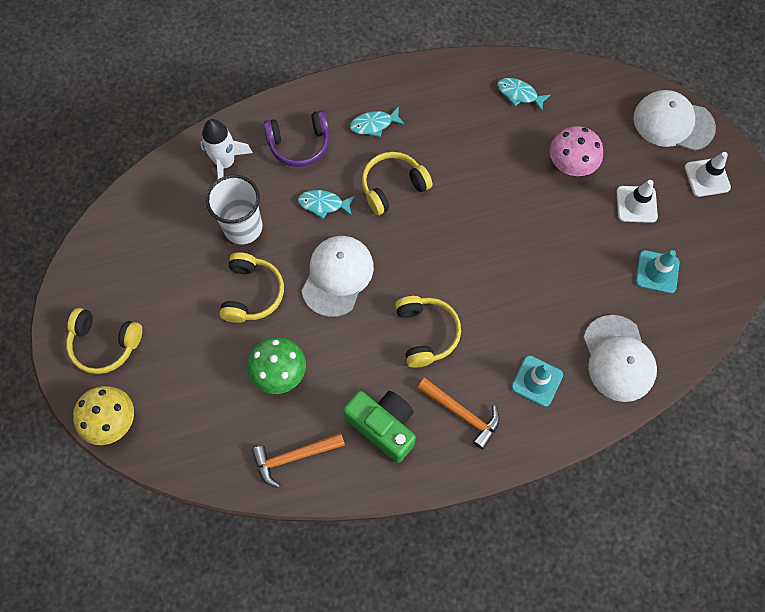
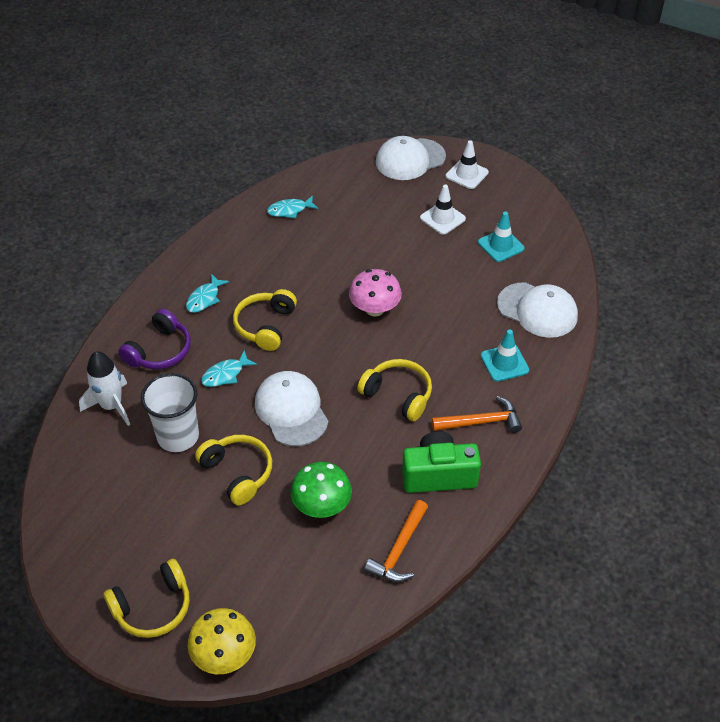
camera: 45 degrees left, 20 degrees down
(571, 164) = (373, 225): pink mushroom -> pink mushroom (375, 309)

